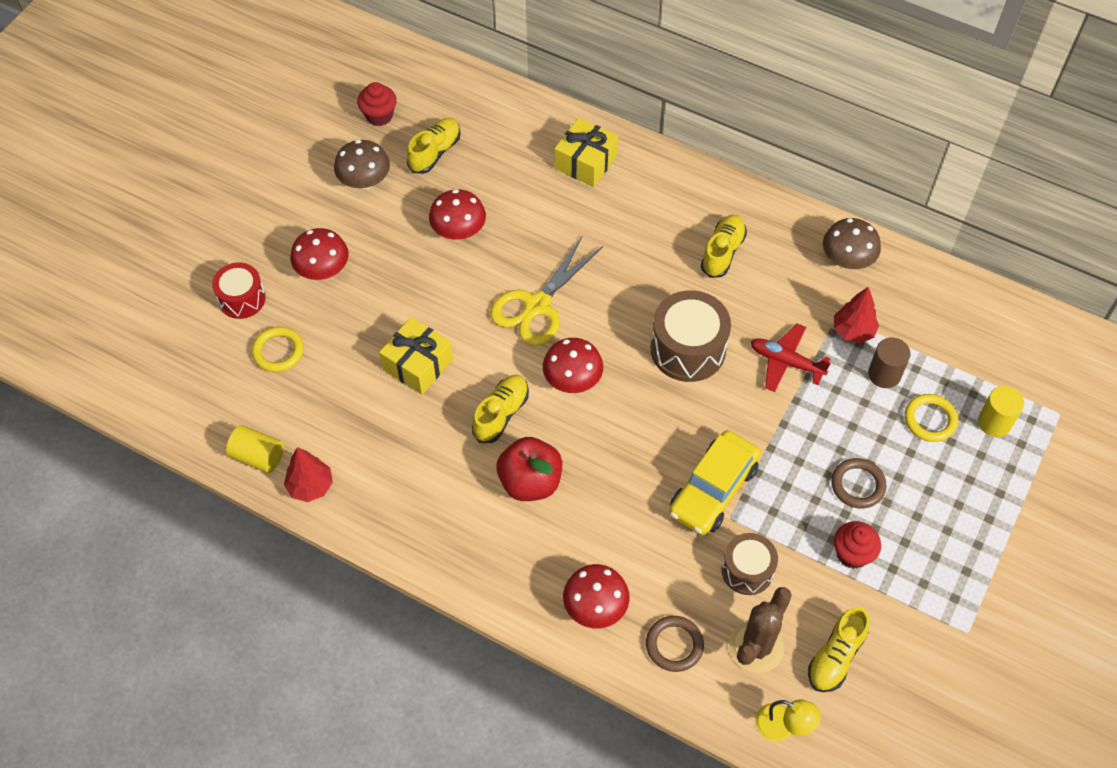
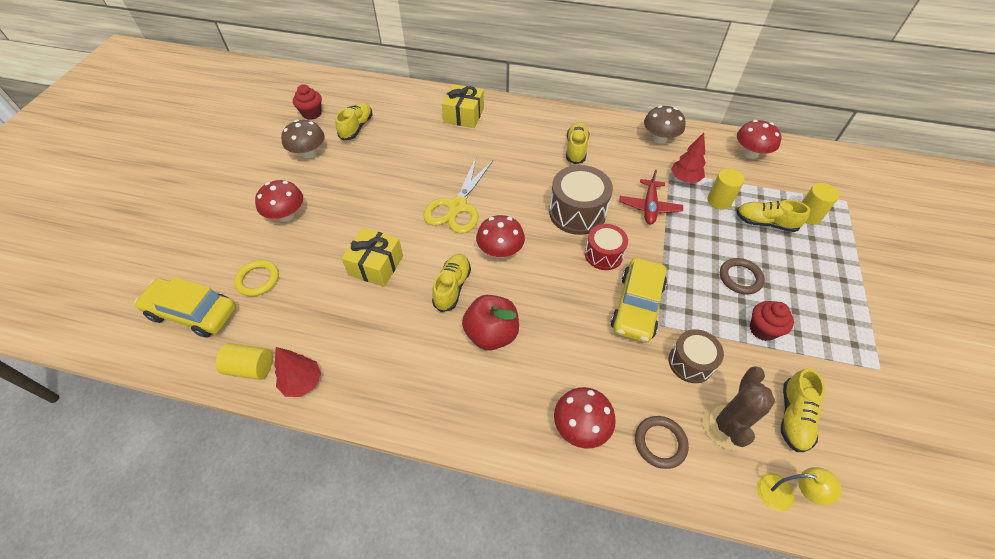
camera: 15 degrees left, 5 degrees down
(202, 376) = (193, 313): none -> yellow car
(242, 299) = (222, 247): red drum -> red drum (603, 254)
(458, 231) = (386, 171): red mushroom -> red mushroom (750, 153)
(786, 362) = (649, 207): red plane -> red plane turned 90 degrees counterclockwise
(884, 374) = (719, 200): brown cylinder -> yellow cylinder
(930, 420) = (765, 223): yellow ring -> yellow shoe

